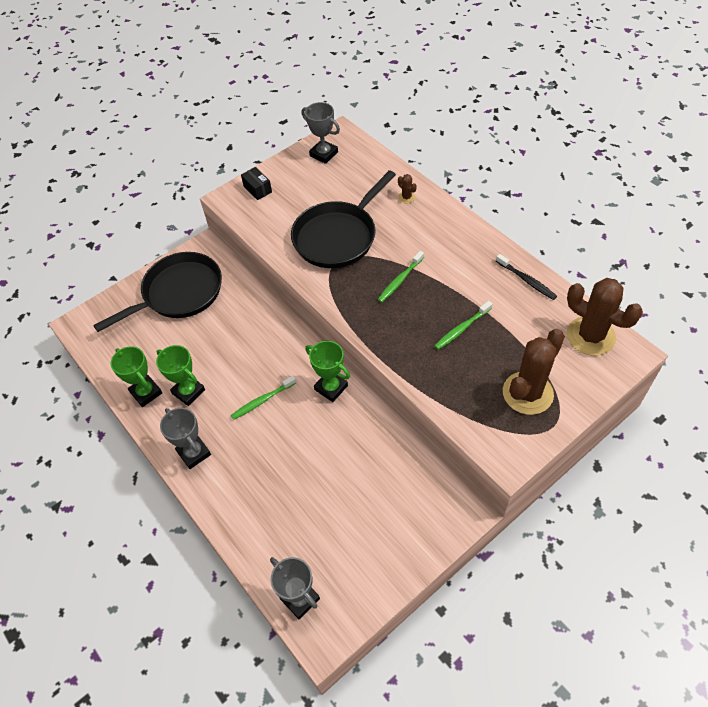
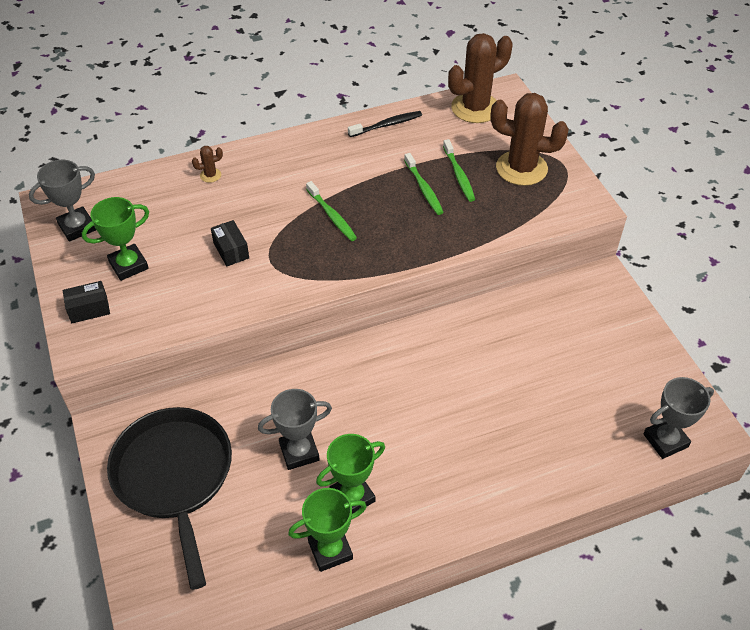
camera: 75 degrees left, 5 degrees down
(194, 453) = (449, 508): grey trophy -> grey trophy (299, 452)
(262, 400) = (402, 417): green toothbrush -> green toothbrush (459, 175)
(331, 388) = (413, 345): green trophy -> green trophy (128, 265)
(338, 236) = (231, 250): black pan -> black box
(527, 393) = (521, 168): brown cactus -> brown cactus turned 45 degrees counterclockwise

